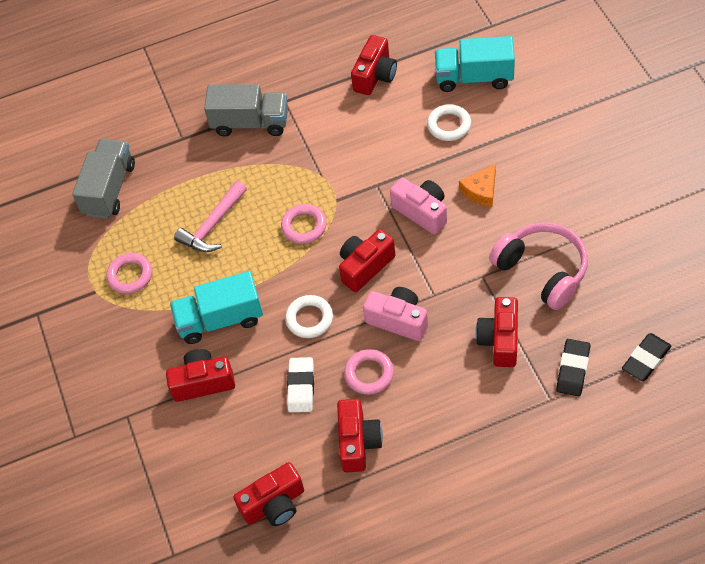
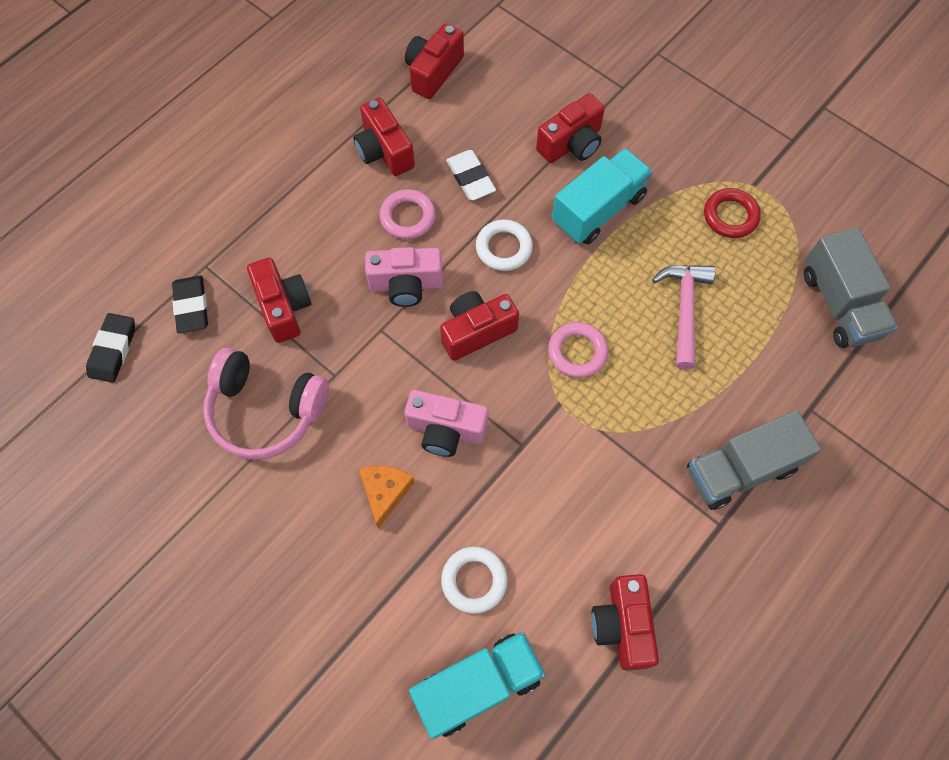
camera: 145 degrees right, 10 degrees up
(130, 275) = (730, 216): pink ring -> red ring
(365, 266) = (476, 331): red camera -> red camera turned 135 degrees counterclockwise

